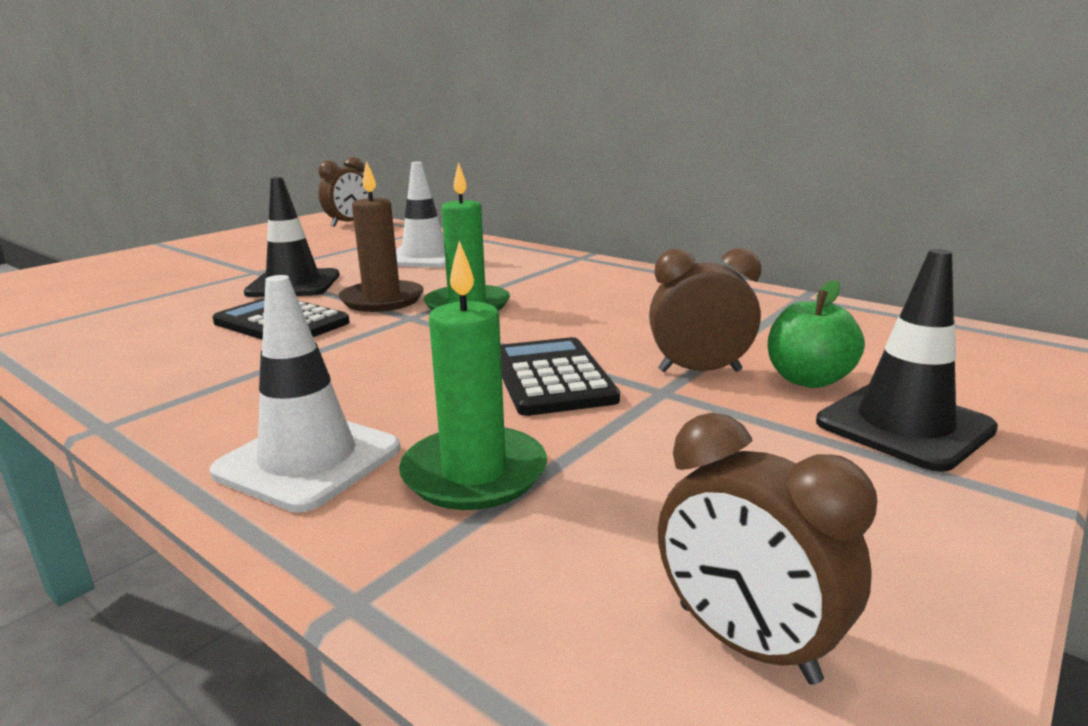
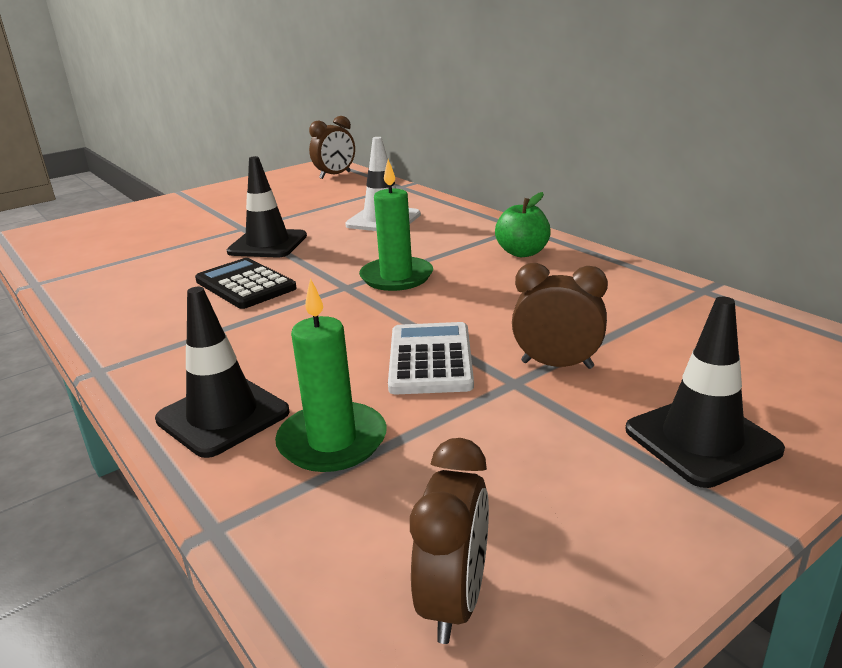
camera: 15 degrees right, 5 degrees up
(308, 461) = (223, 416): white traffic cone -> black traffic cone
(382, 300) = (330, 266): brown candle -> none
(551, 377) = (430, 359): black calculator -> white calculator
(746, 643) = (454, 601): brown clock -> brown clock turned 135 degrees counterclockwise
(808, 379) = (647, 383): green apple -> green apple (522, 252)

